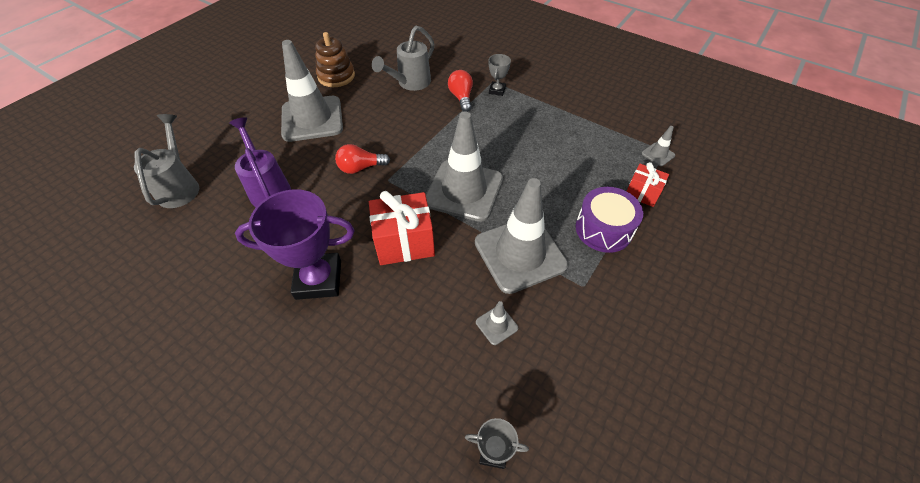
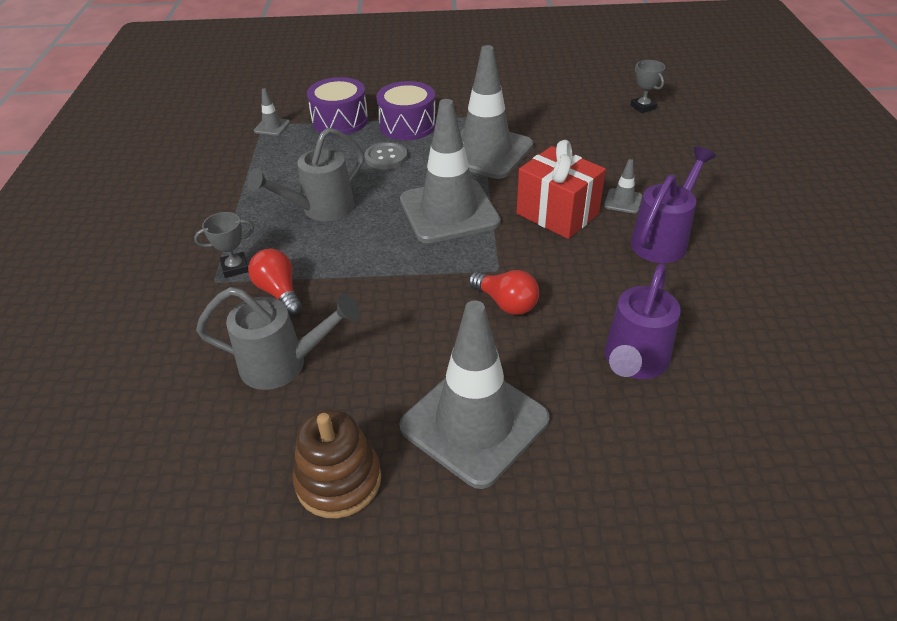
camera: 125 degrees left, 10 degrees down
(180, 187) = (755, 462): grey watering can -> grey watering can (320, 209)
(318, 279) = (663, 240): purple trophy -> purple watering can
(461, 97) = (279, 292): red light bulb -> red light bulb turned 105 degrees clockwise
(496, 325) = (563, 137): grey traffic cone -> grey traffic cone (623, 201)
(561, 193) = (386, 157): none -> grey button
(642, 193) = (340, 121): red gift -> purple drum

